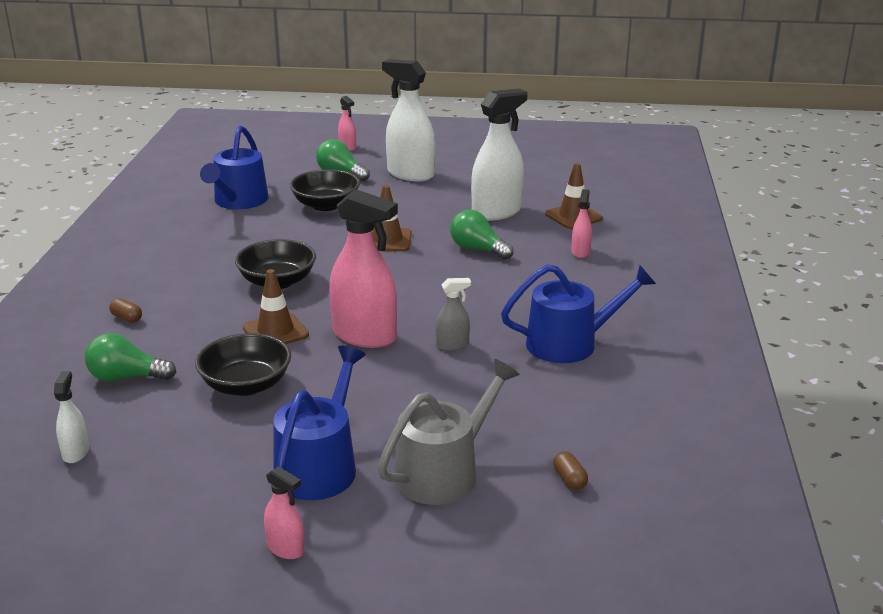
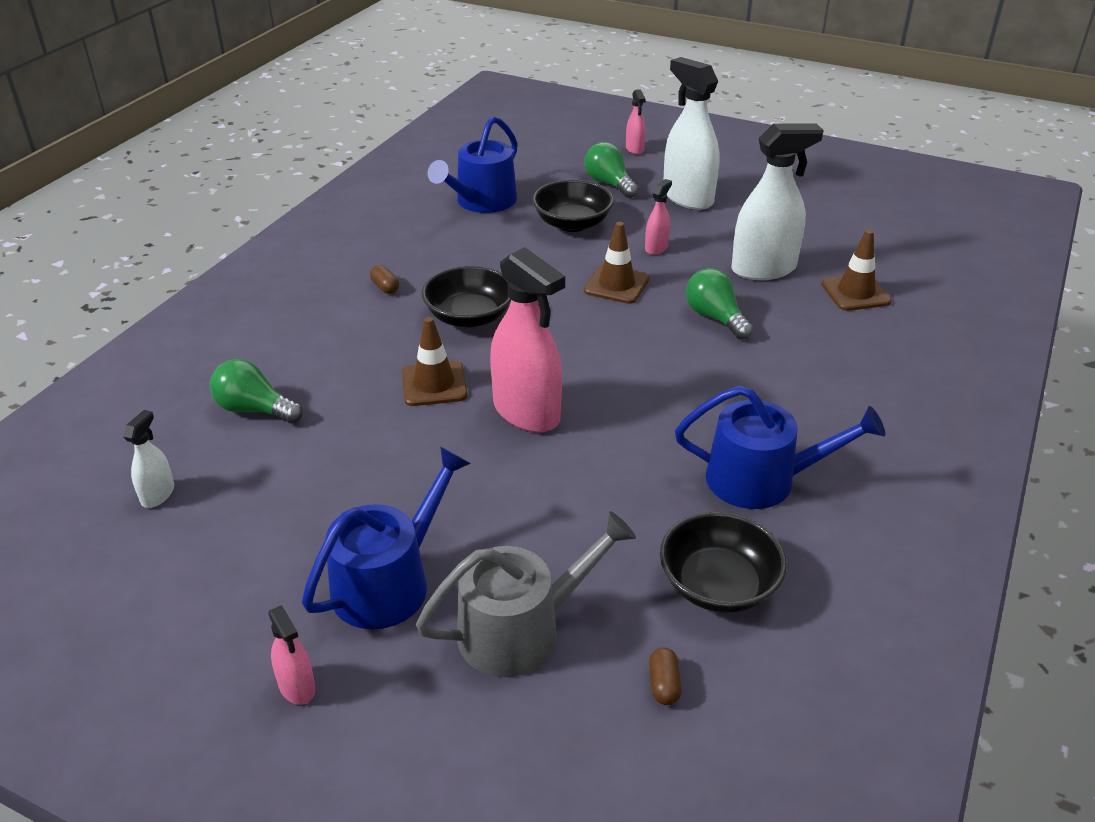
camera: 20 degrees right, 10 degrees up
(126, 318) = (293, 332): brown capsule -> brown capsule (385, 287)
(246, 385) = (367, 449): black bowl -> black bowl (718, 585)
(452, 345) = (619, 449): grey spray bottle -> none
(580, 252) = (839, 347): pink spray bottle -> pink spray bottle (656, 248)

